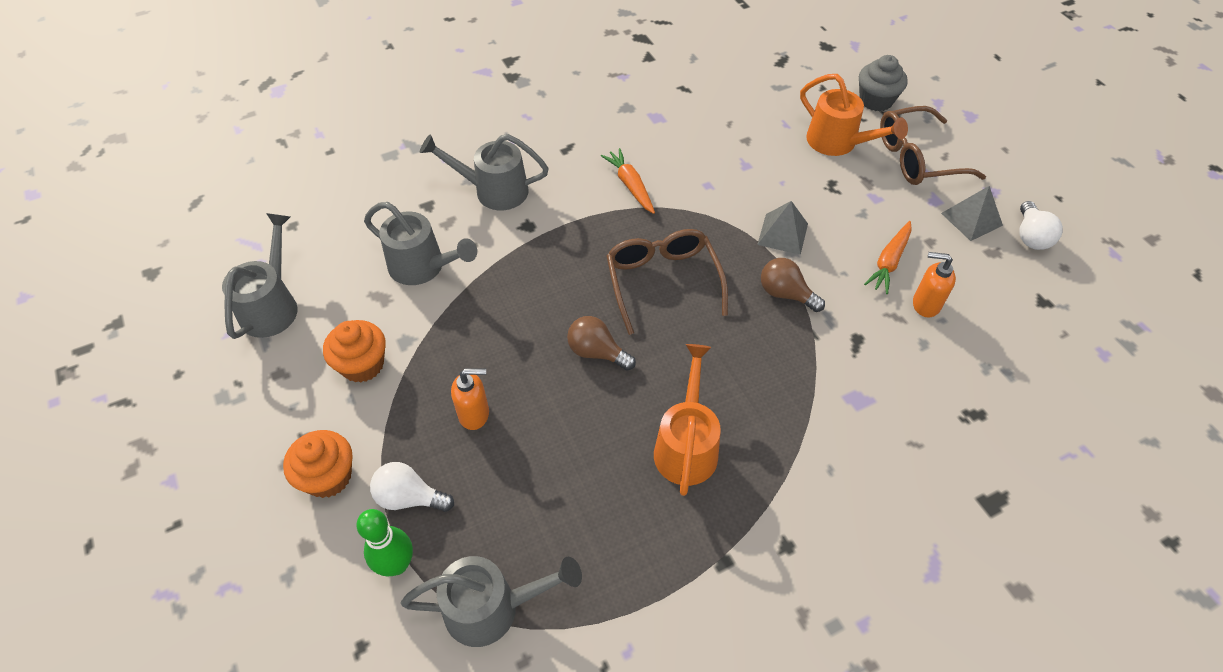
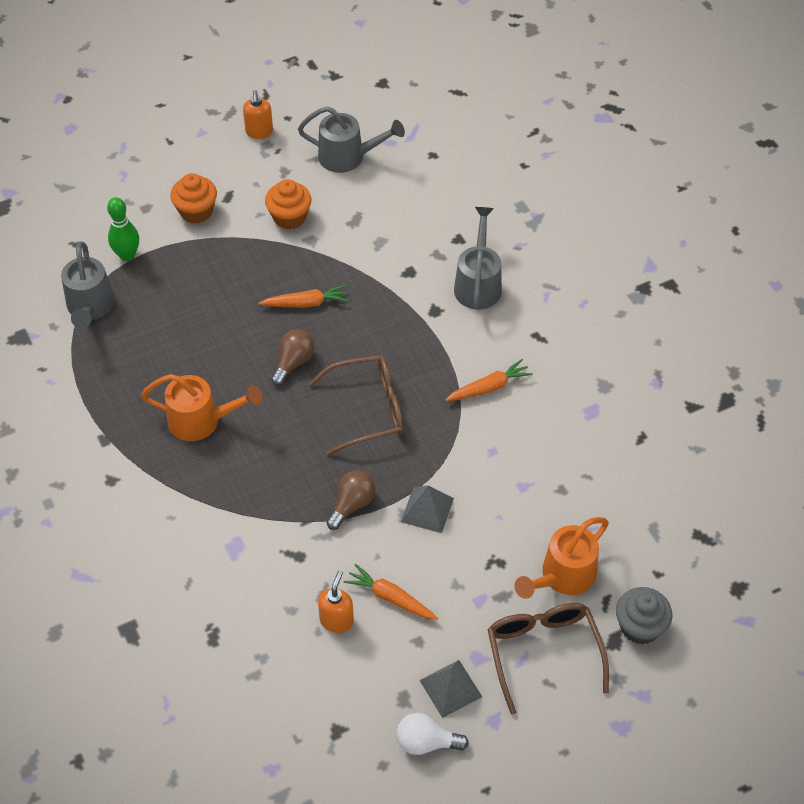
camera: 90 degrees right, 0 degrees up
(409, 497) = (175, 257): white light bulb -> none
(423, 267) = (386, 243): grey watering can -> none
(474, 414) = (240, 287): orange soap dispenser -> orange soap dispenser (259, 132)
(507, 343) = (306, 303): none -> orange carrot

